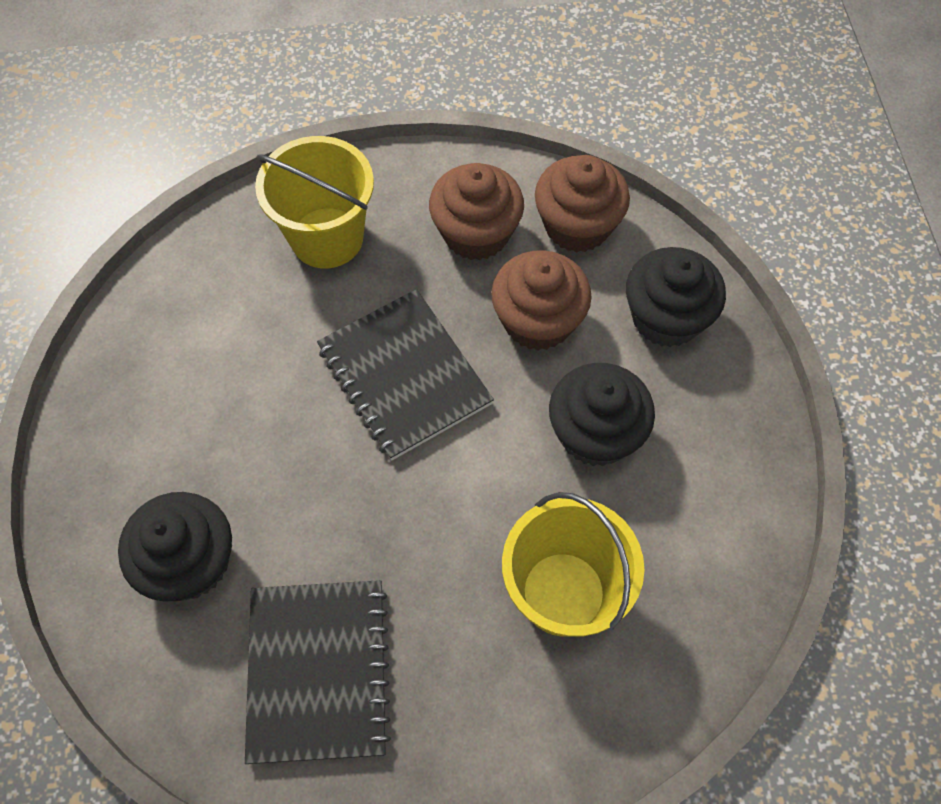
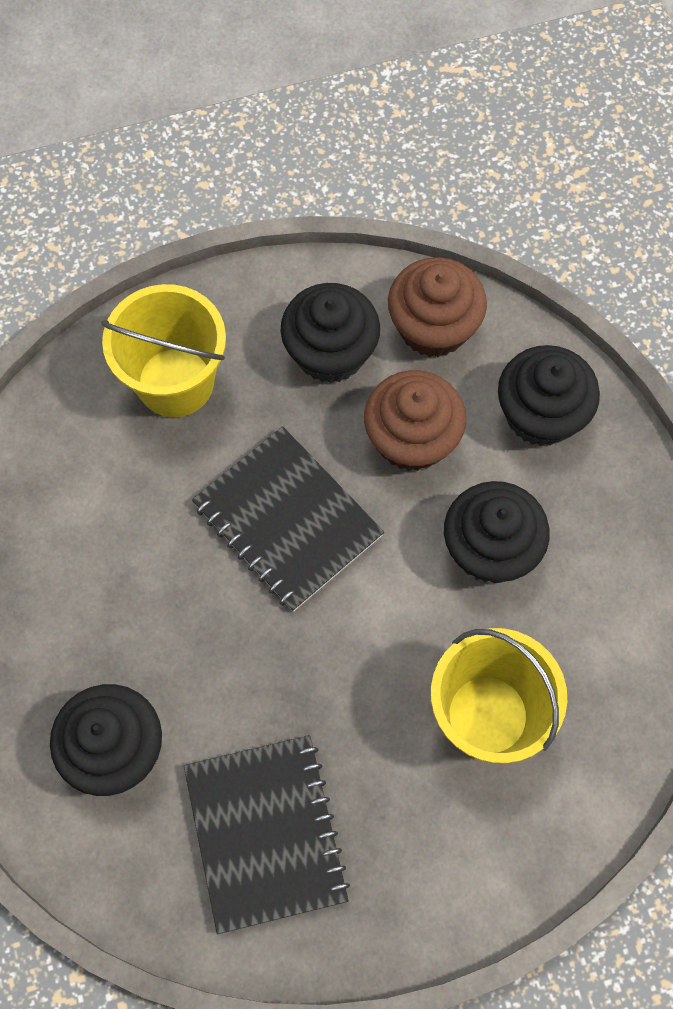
camera: 10 degrees left, 5 degrees up
(476, 233) = (330, 352): brown cupcake -> black cupcake

